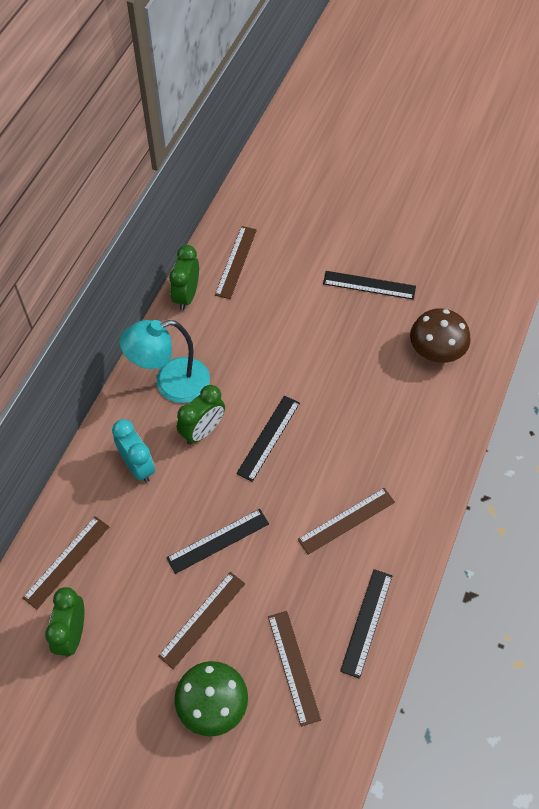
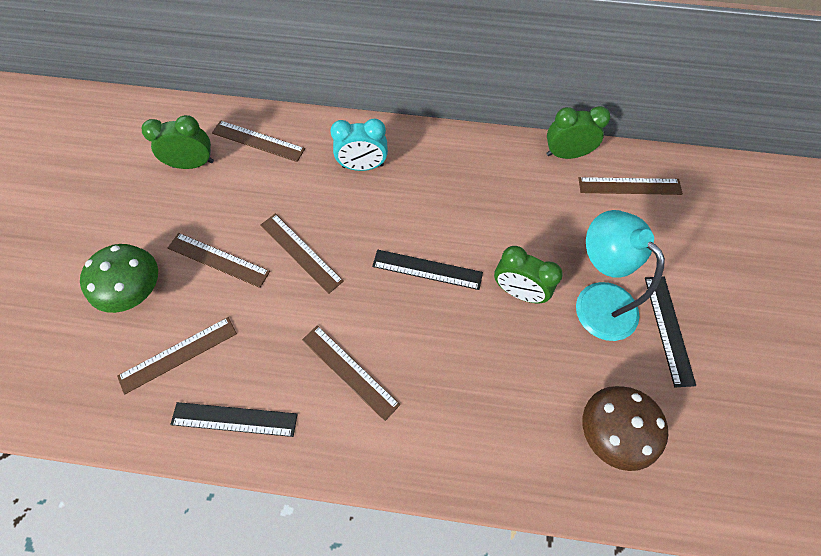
camera: 75 degrees right, 5 degrees up
(138, 466) = (363, 166): turquoise clock -> turquoise clock turned 45 degrees clockwise
(171, 383) = (459, 168): turquoise lamp -> turquoise lamp (596, 300)
(202, 431) = (416, 208): green clock -> green clock (518, 291)
(218, 541) = (300, 252): black ruler -> brown ruler

